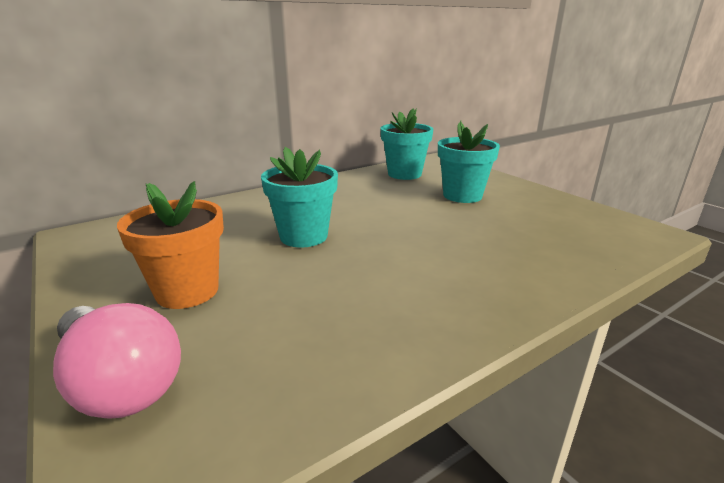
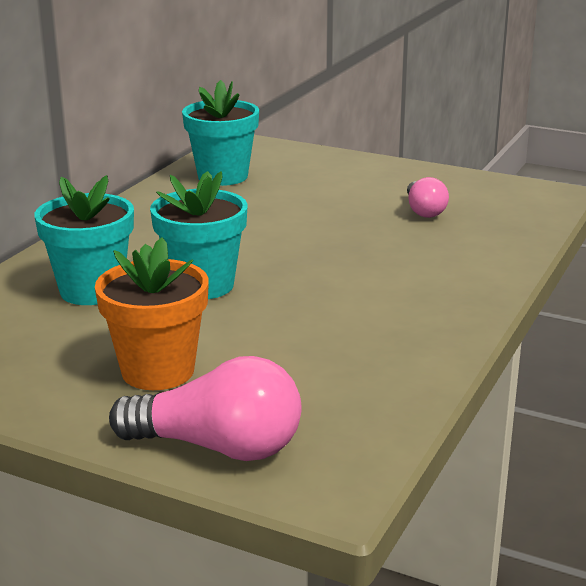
camera: 30 degrees left, 0 degrees up
(462, 196) = (328, 192): turquoise flower pot -> turquoise flower pot (92, 291)
(524, 222) = (424, 211): none -> pink light bulb

